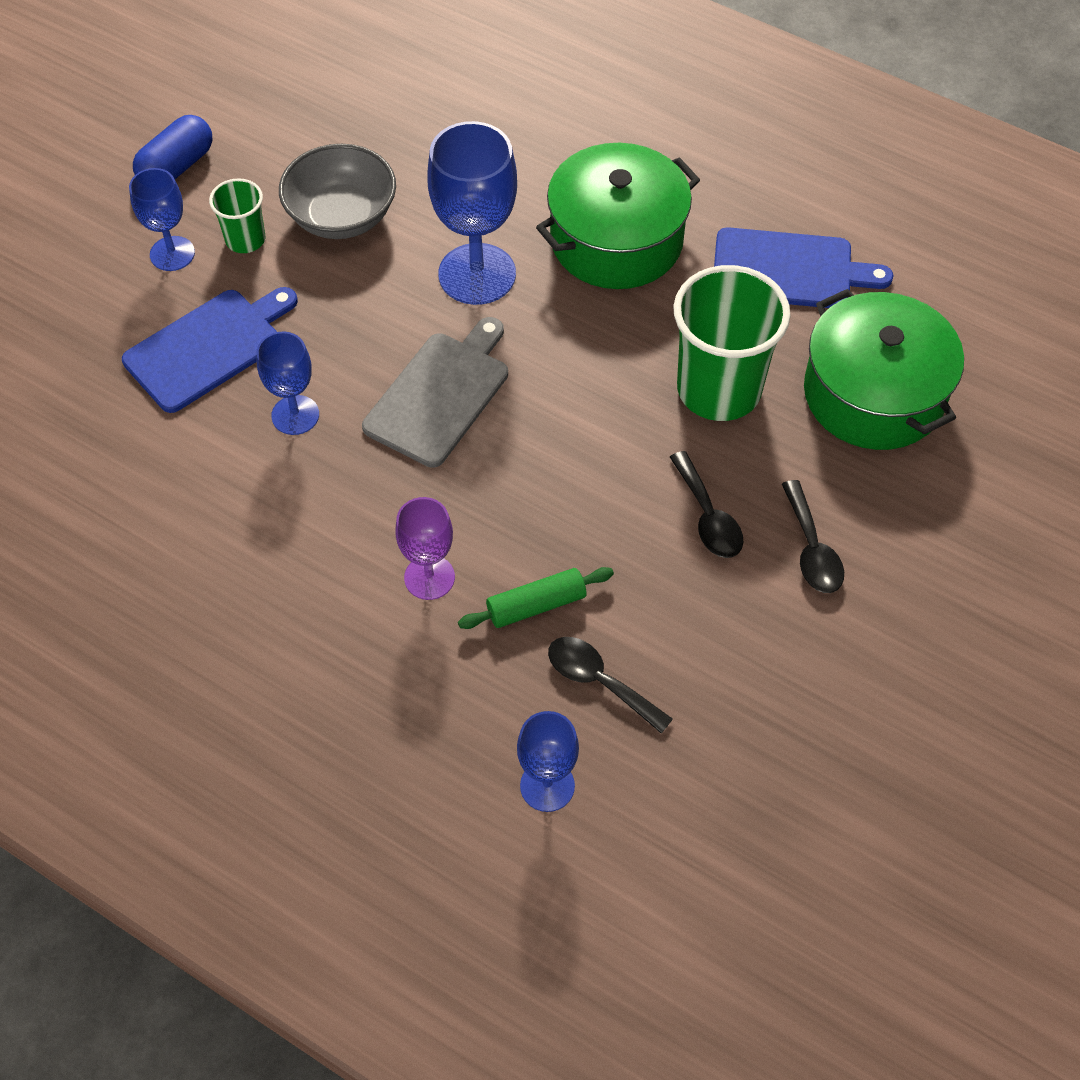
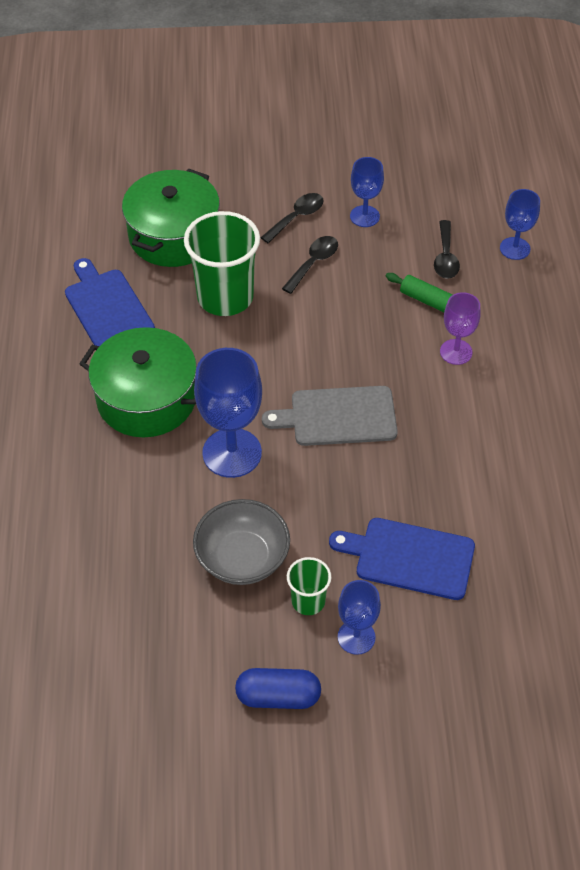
camera: 125 degrees left, 5 degrees down
(295, 415) = (415, 477): blue goblet -> blue goblet (364, 216)

